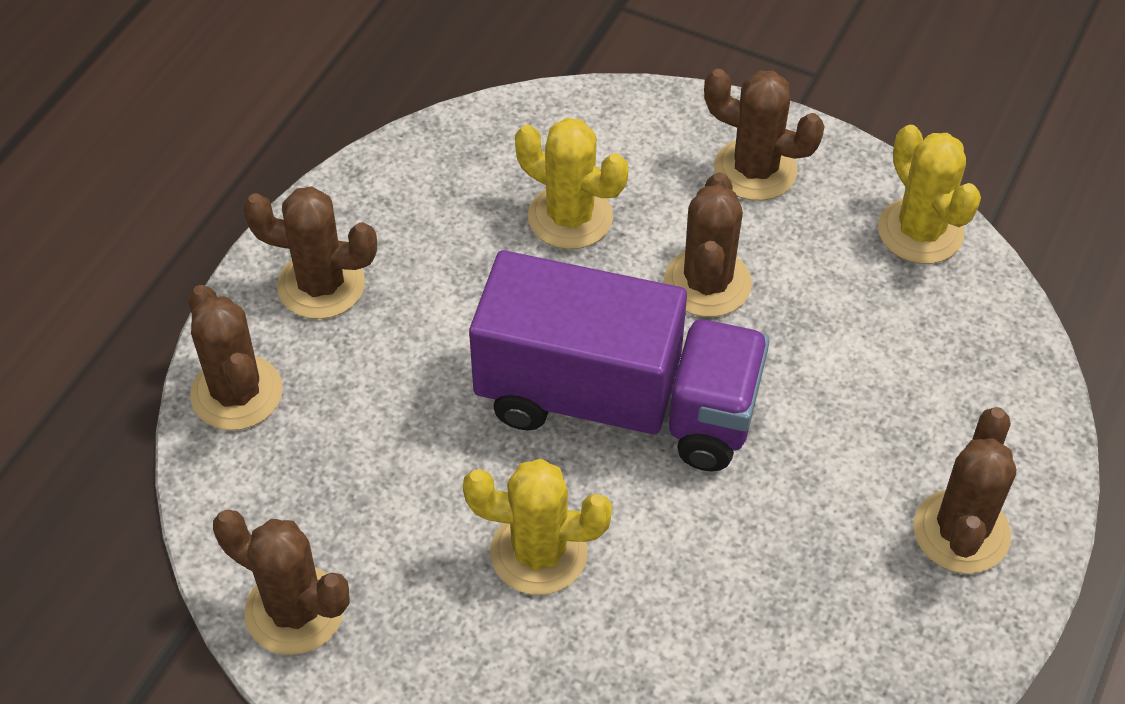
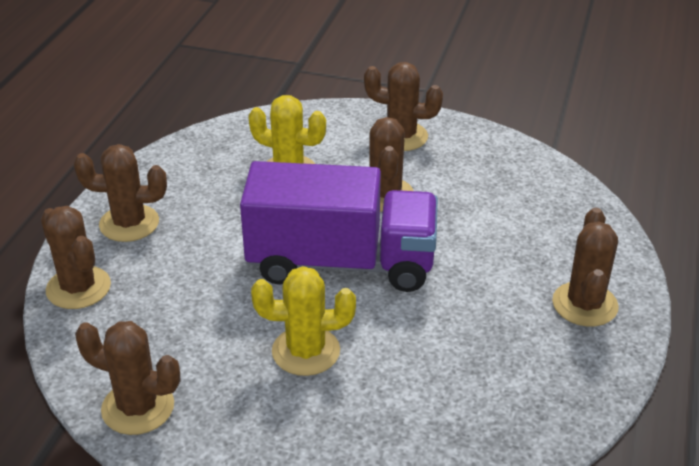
camera: 10 degrees left, 15 degrees down
(920, 231) = (512, 155): yellow cactus -> none

